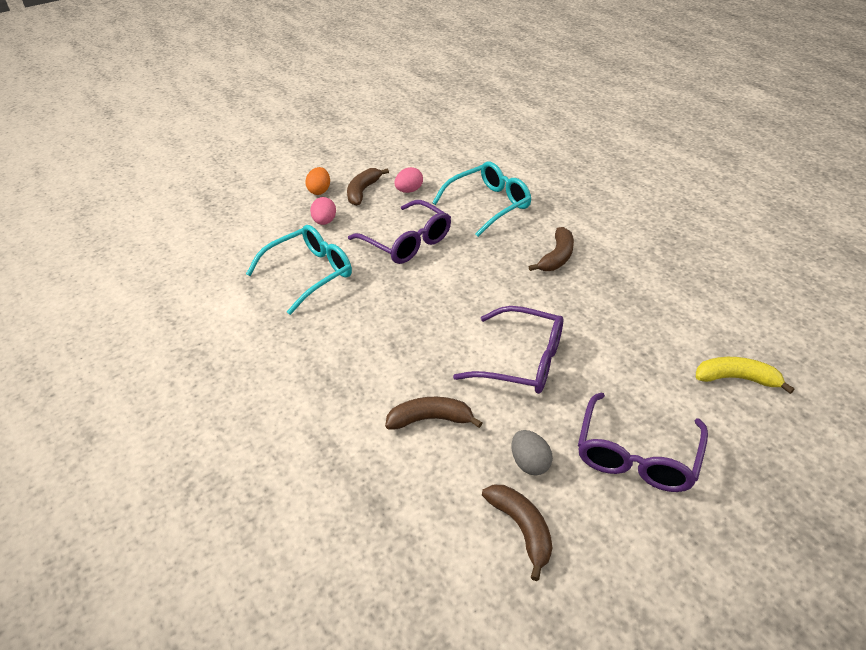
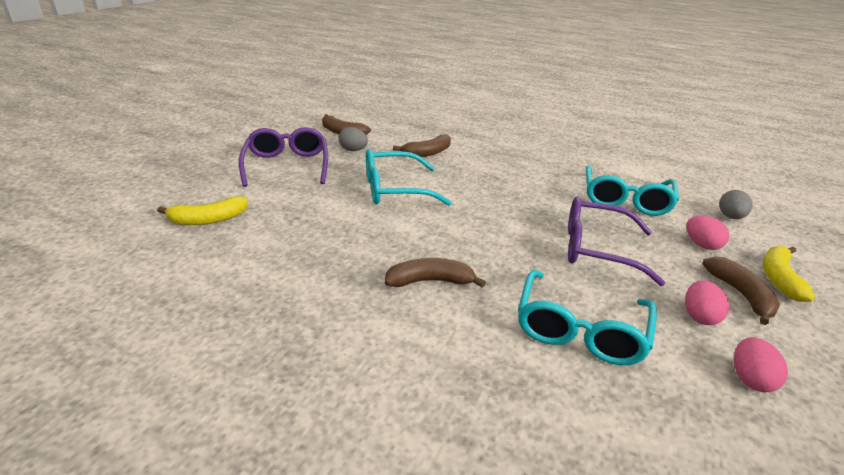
camera: 145 degrees right, 10 degrees down
(255, 232) = (730, 217): none -> grey egg
(319, 191) = (779, 278): orange egg -> yellow banana
(431, 166) = (750, 379): none -> pink egg
(522, 361) = (394, 189): purple glasses -> turquoise glasses
(557, 257) = (430, 281): brown banana -> brown banana turned 90 degrees clockwise

